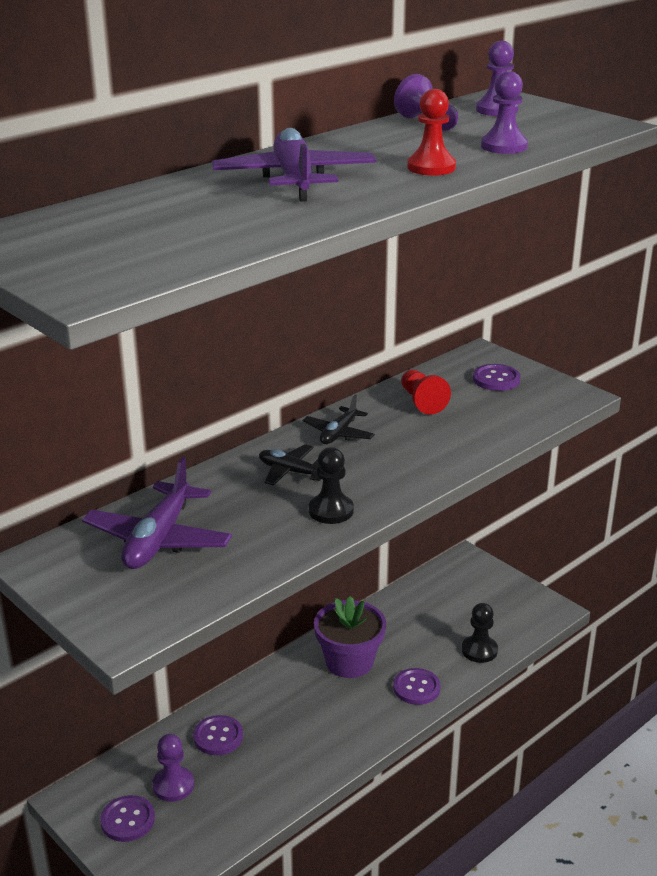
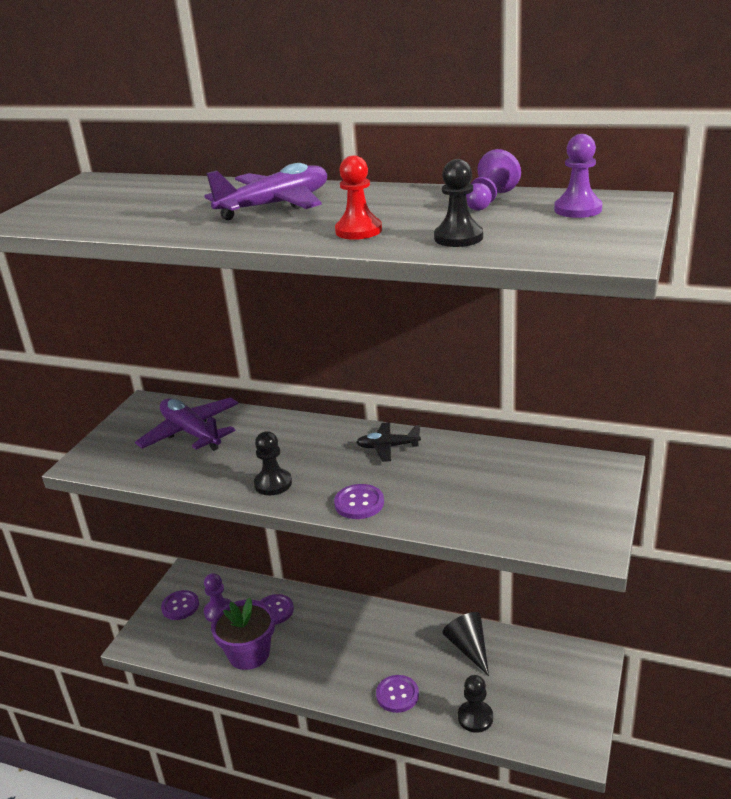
camera: 65 degrees right, 0 degrees up
(158, 539) = (191, 433): purple plane -> purple plane turned 60 degrees clockwise
(291, 472) = (313, 448): black plane -> none
(349, 662) = (398, 642): purple flower pot -> purple flower pot (249, 653)
(395, 621) = (469, 648): none -> black cone
(422, 402) = (480, 466): red pawn -> none
(496, 379) = (568, 490): purple button -> purple button (359, 503)
(504, 146) = (458, 237): purple pawn -> black pawn

